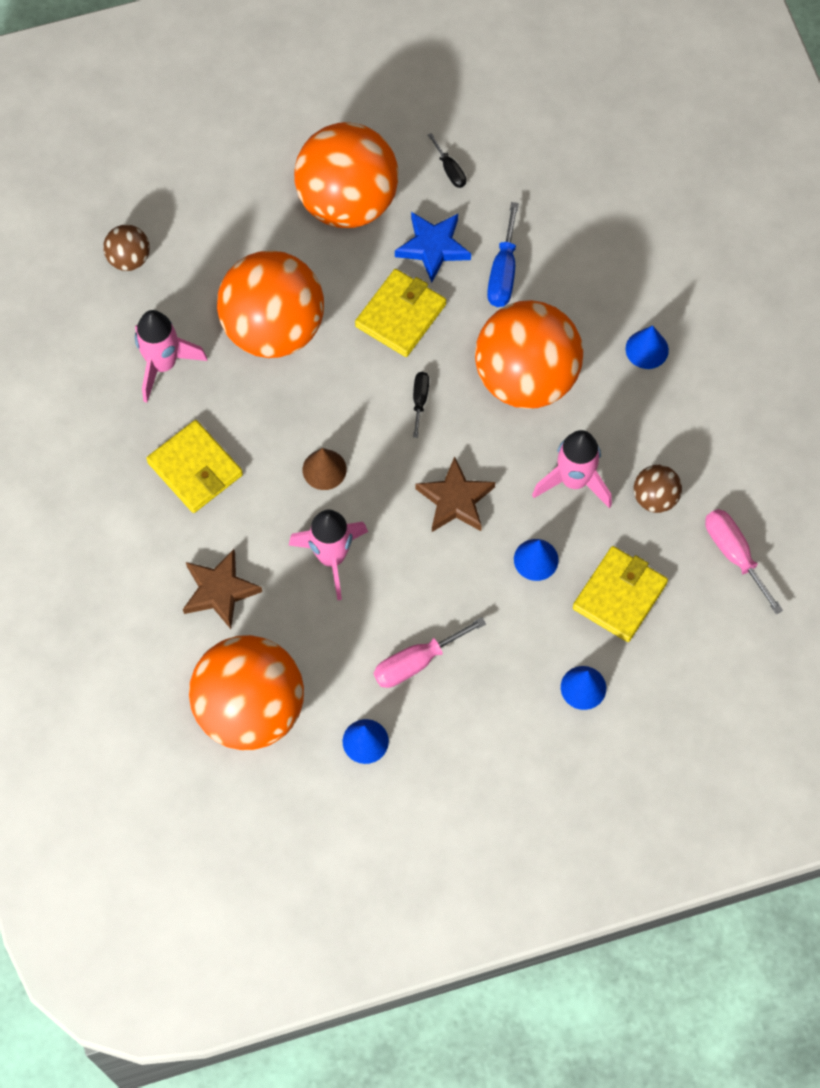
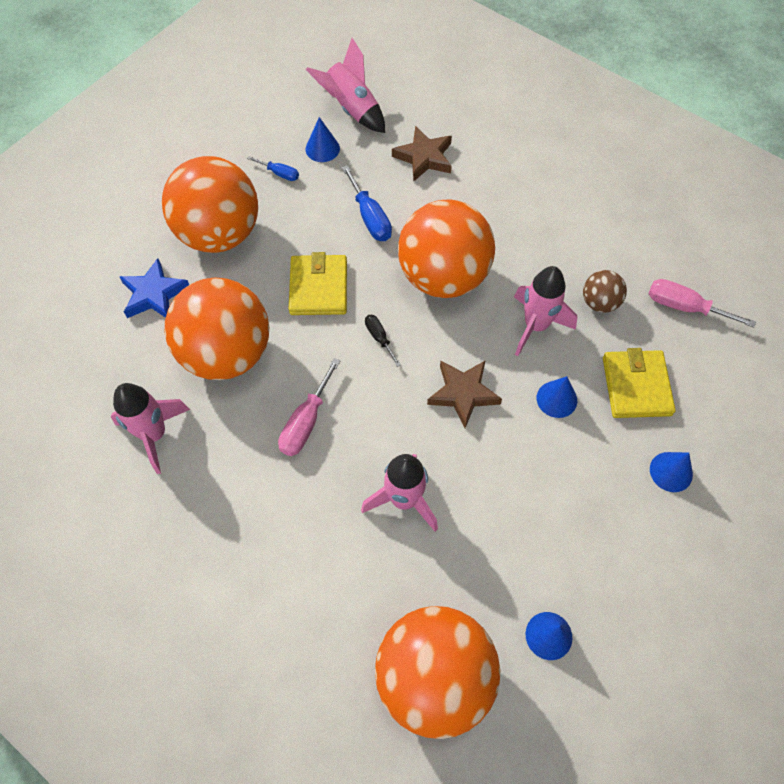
camera: 35 degrees left, 5 degrees down
(129, 258) = (70, 370): brown ball -> none
(195, 469) = (239, 501): yellow wallet -> none
(219, 591) = (332, 590): brown star -> brown star (424, 157)
(324, 469) = (346, 434): brown cone -> none
(416, 662) = (535, 539): pink screwdriver -> pink screwdriver (306, 422)
(433, 247) = (306, 229): blue star -> blue star (154, 294)
(450, 170) = (279, 173): black screwdriver -> blue screwdriver
(576, 138) = (351, 109): none -> pink rocket
(647, 349) = (509, 210): blue cone -> blue cone (322, 148)

